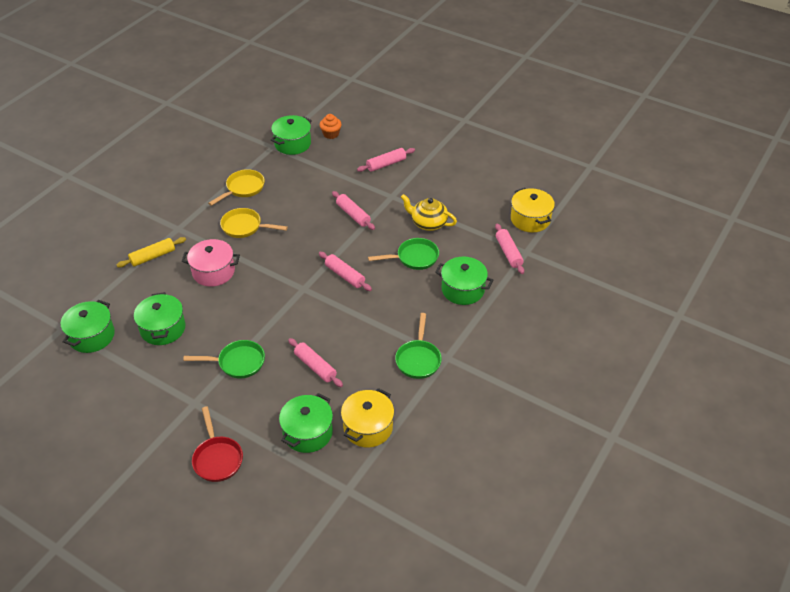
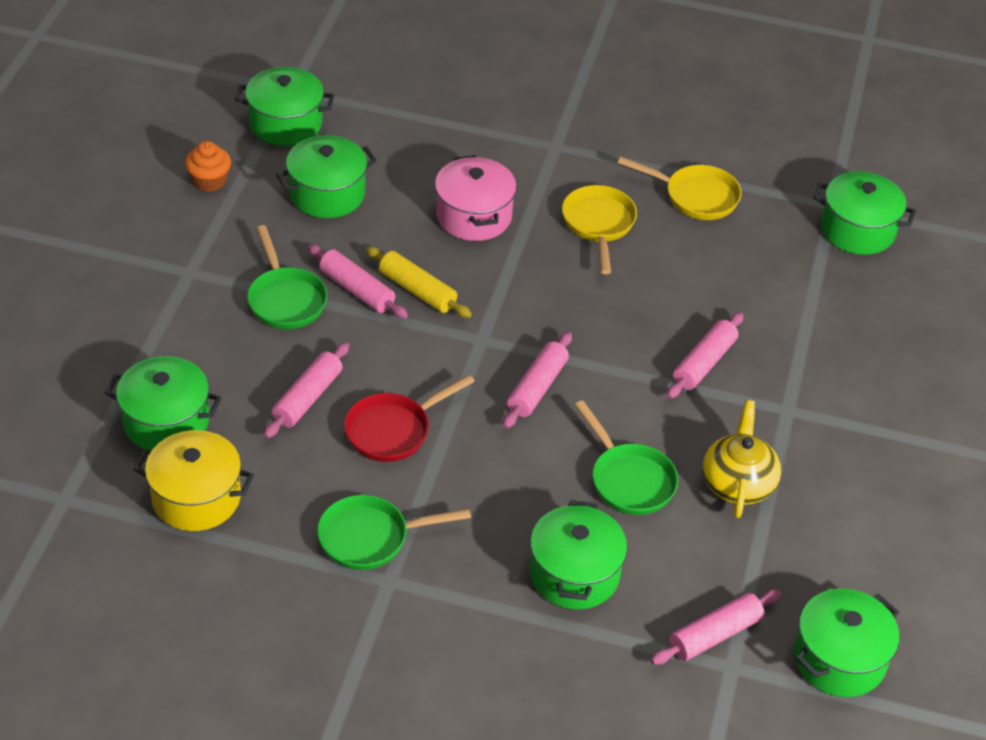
camera: 70 degrees right, 0 degrees up
(153, 256) = (477, 137): yellow rolling pin -> yellow rolling pin (417, 290)
(217, 458) = (91, 327): red pan -> red pan (393, 430)
(331, 134) = (921, 277): orange cupcake -> orange cupcake (209, 181)
(386, 164) = (879, 381): pink rolling pin -> pink rolling pin (357, 290)
(530, 219) = (839, 659): yellow pot -> green pot

